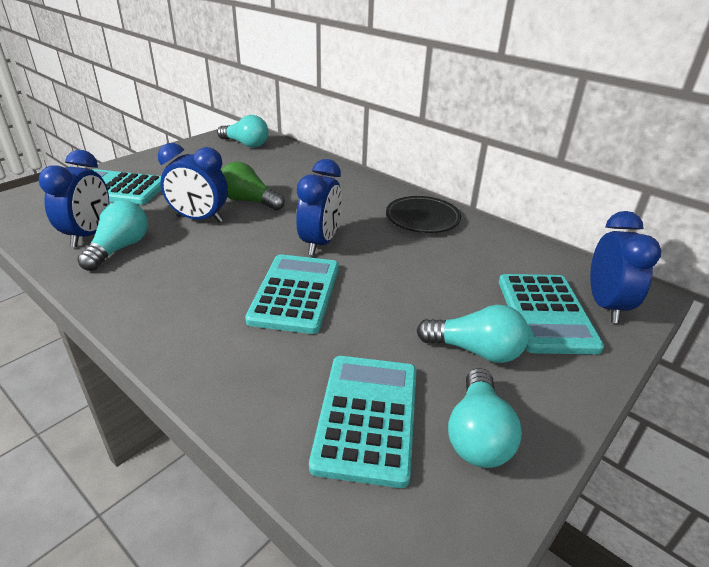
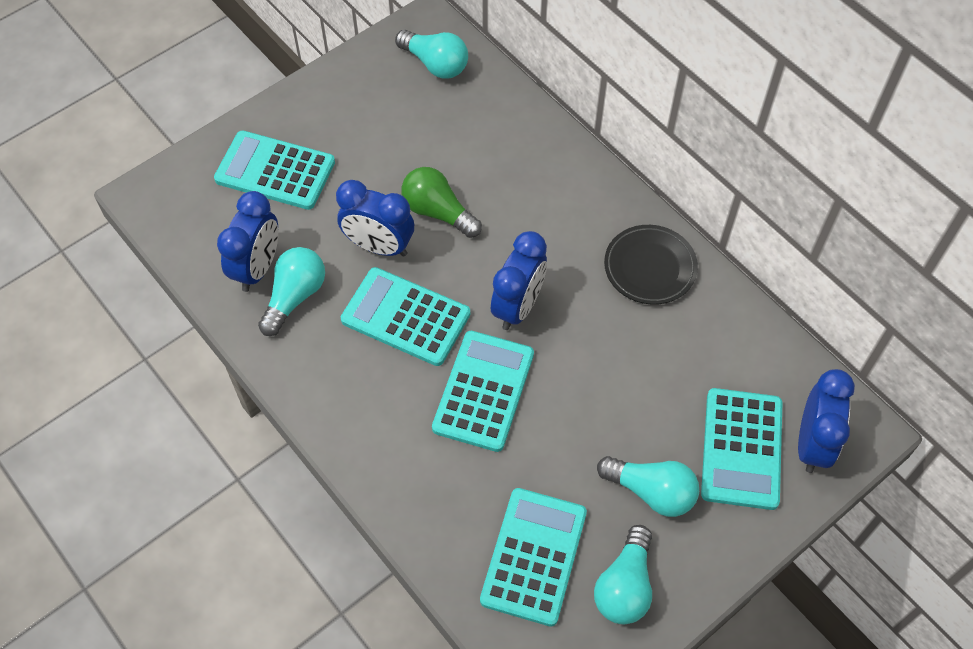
camera: 10 degrees right, 25 degrees up
(221, 254) = (405, 317): none -> turquoise calculator

